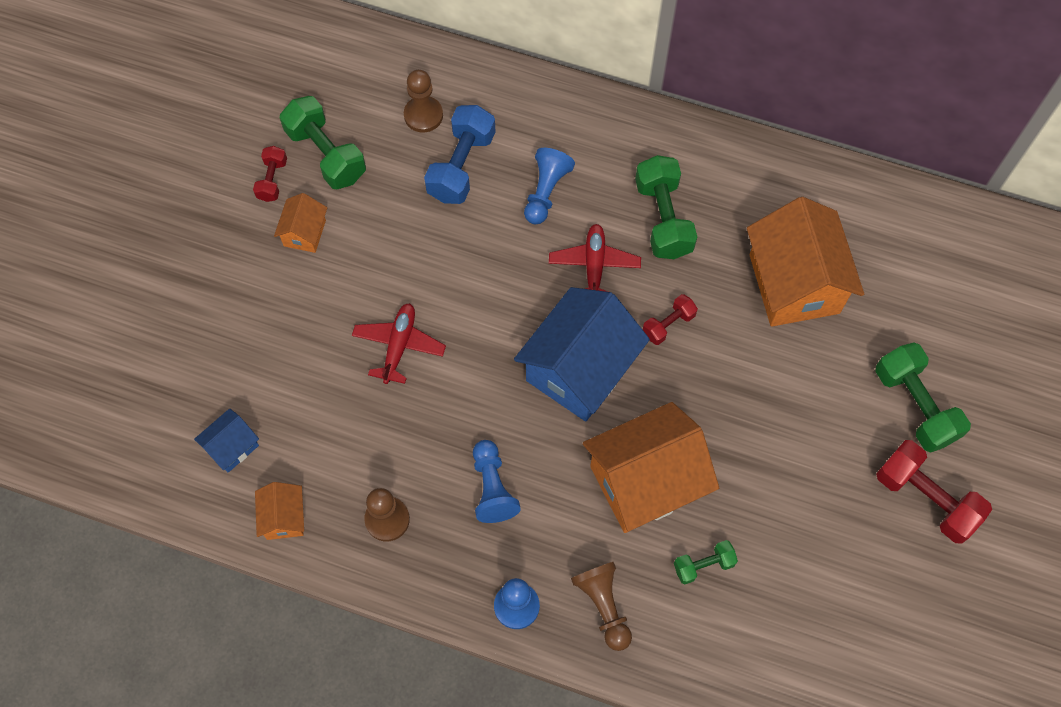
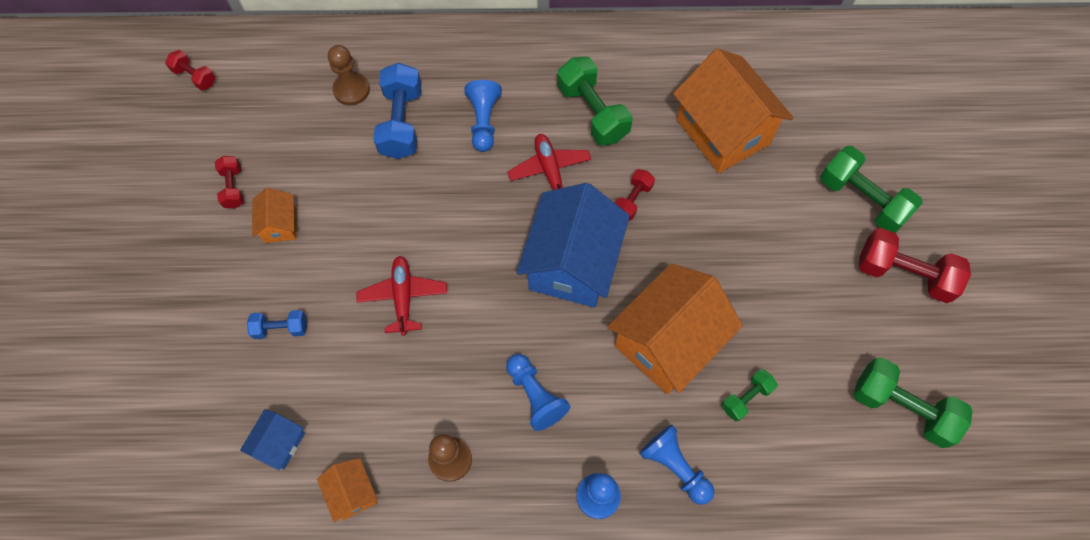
camera: 20 degrees left, 0 degrees up
(271, 336) = (281, 328): none -> blue dumbbell
(272, 52) = (195, 77): none -> red dumbbell
(326, 154) = (275, 150): green dumbbell -> green dumbbell (901, 408)
(603, 606) = (675, 467): brown pawn -> blue pawn

